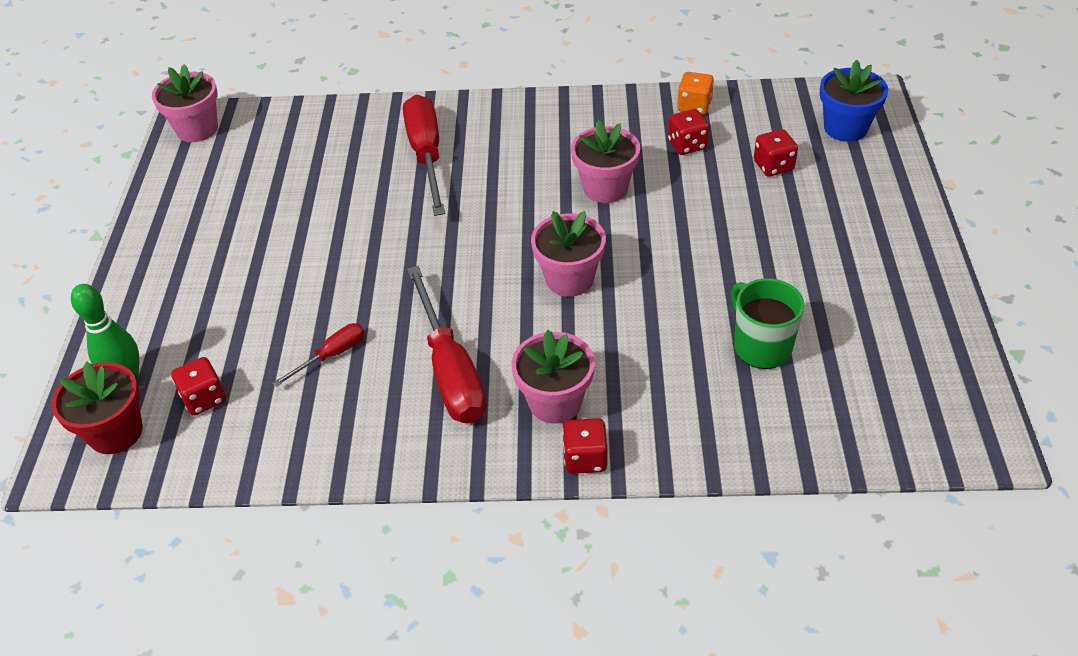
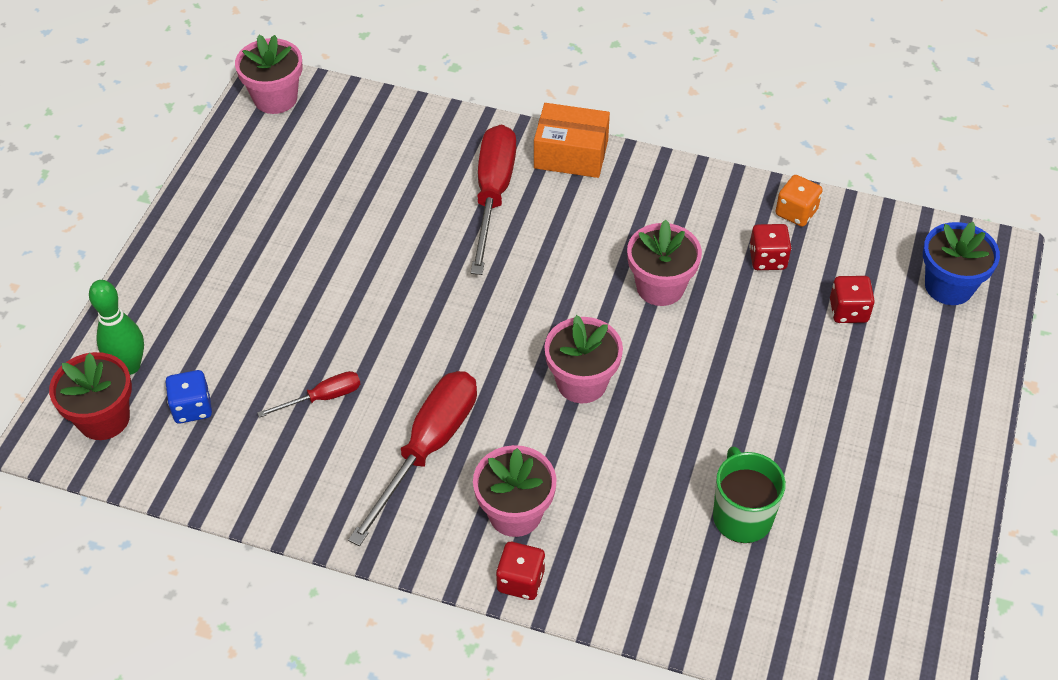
camera: 15 degrees right, 5 degrees up
(204, 398) = (192, 408): red dice -> blue dice
(450, 370) = (428, 448): red screwdriver -> red screwdriver turned 150 degrees counterclockwise
(483, 109) = (571, 154): none -> orange box

